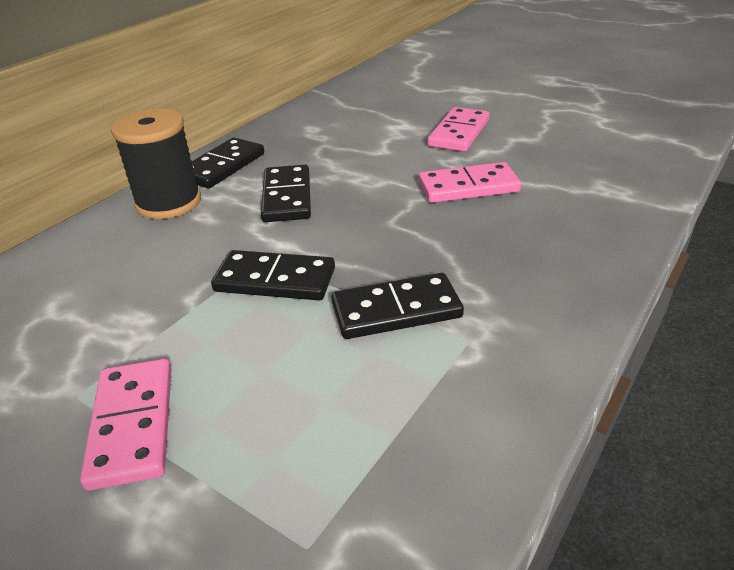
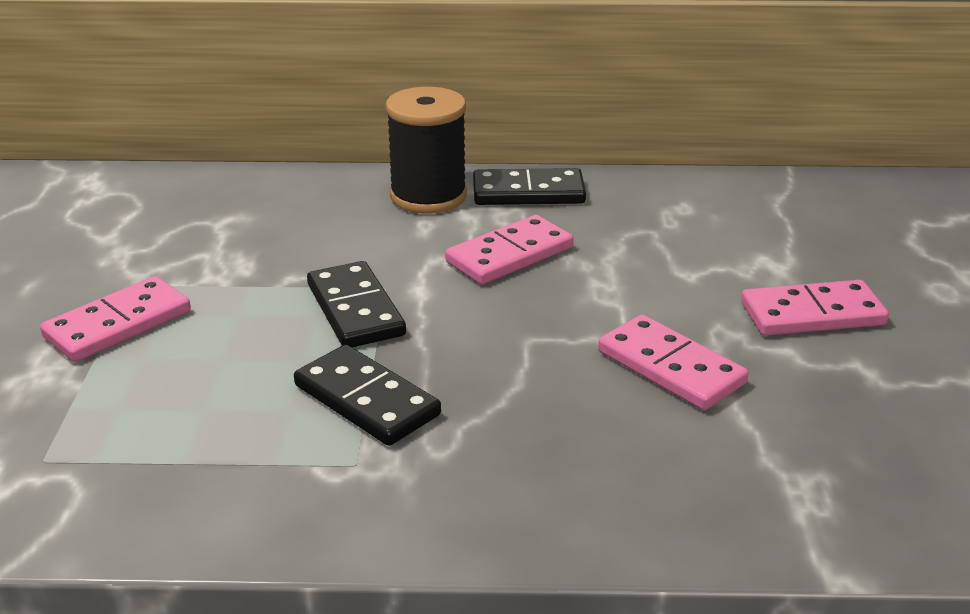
camera: 55 degrees right, 5 degrees down
(286, 197) = (509, 255): black domino -> pink domino

